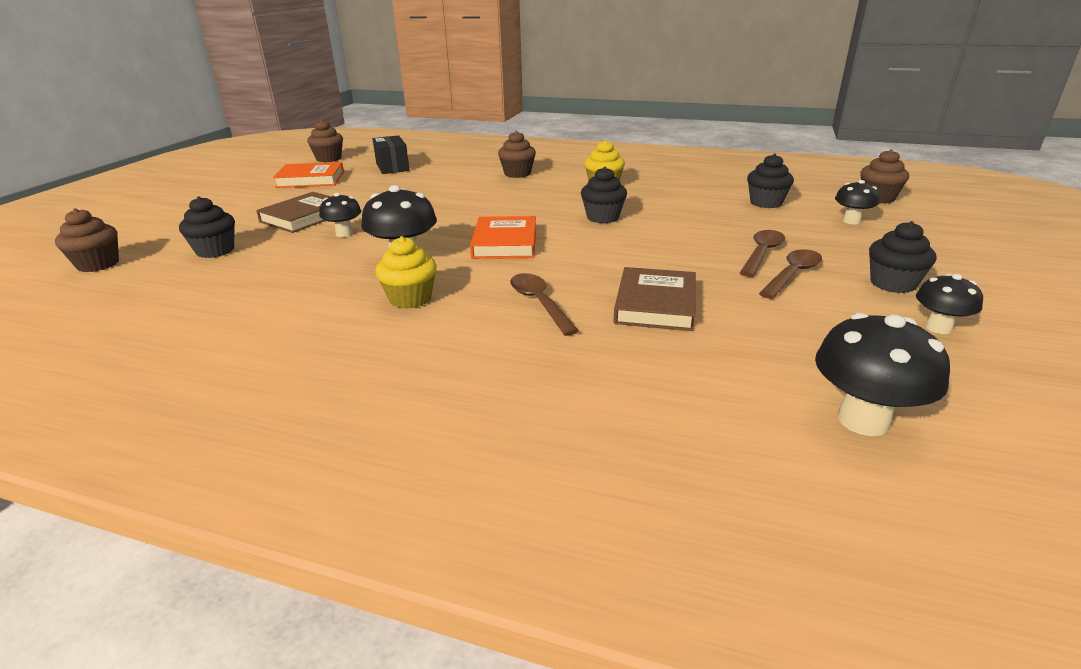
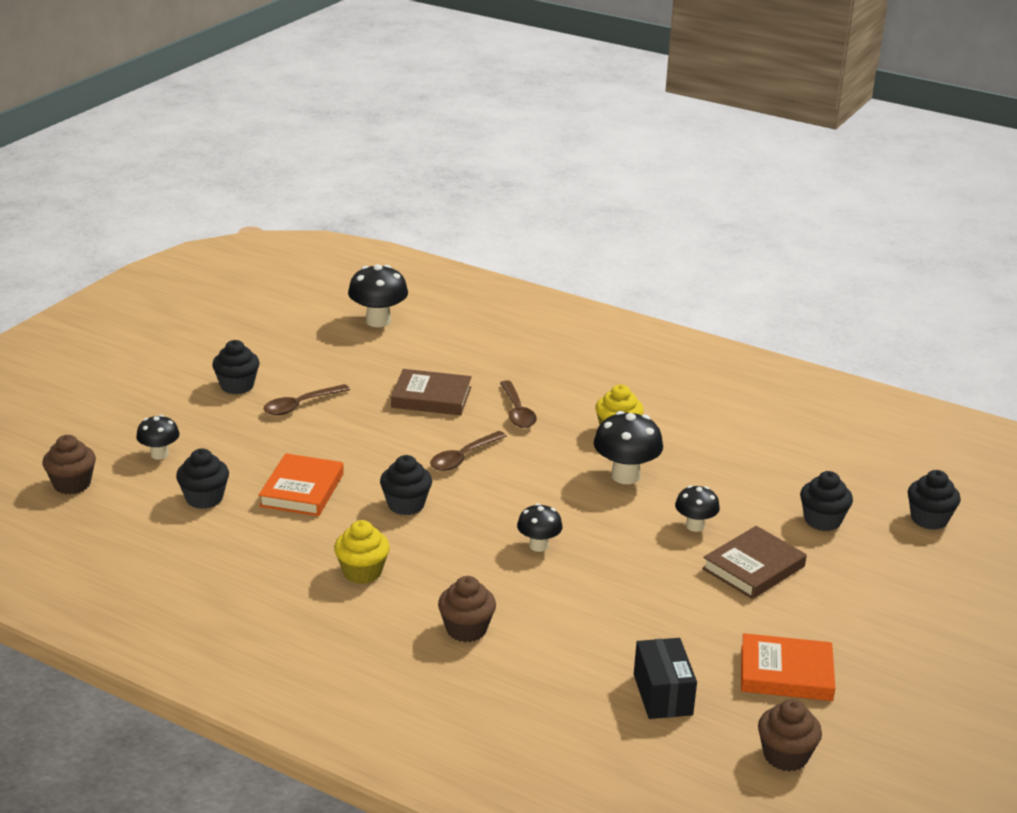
camera: 170 degrees left, 0 degrees up
(98, 264) = (929, 519): brown cupcake -> black cupcake
(505, 243) = (525, 482): orange book -> orange book (302, 490)
(655, 304) = (431, 397): brown book -> brown book turned 75 degrees clockwise
(762, 254) = (298, 429): brown spoon -> brown spoon (463, 457)
(938, 328) = (262, 353): black mushroom -> black mushroom (538, 546)

